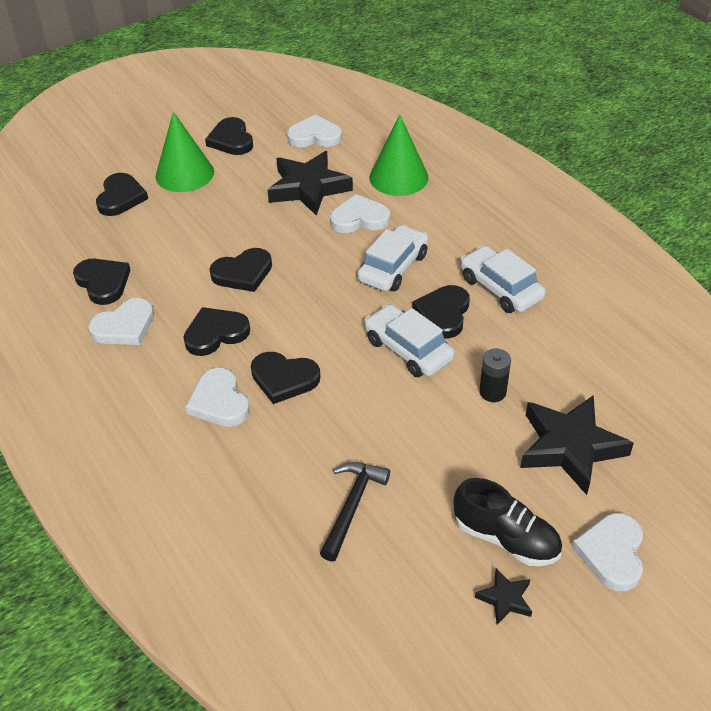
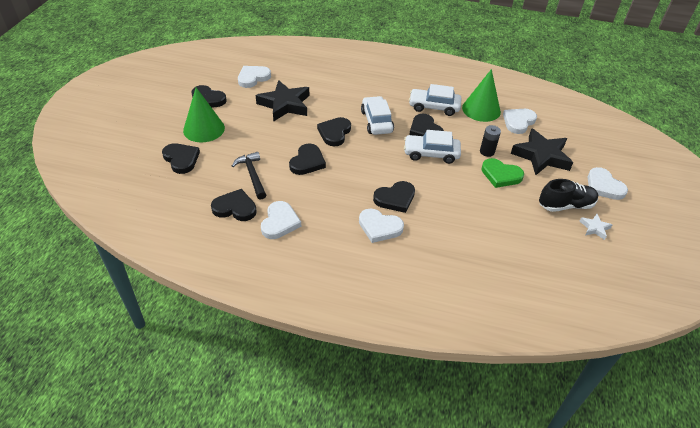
camera: 45 degrees left, 0 degrees up
(215, 333) = (333, 198): black heart -> black heart (334, 133)
(352, 506) = (497, 233): black hammer -> black hammer (252, 175)
(359, 218) = (330, 107): white heart -> white heart (518, 122)
(398, 177) = (323, 79): green cone -> green cone (481, 109)
(467, 436) = (501, 175): none -> green heart
(505, 599) = (594, 228): black star -> white star

